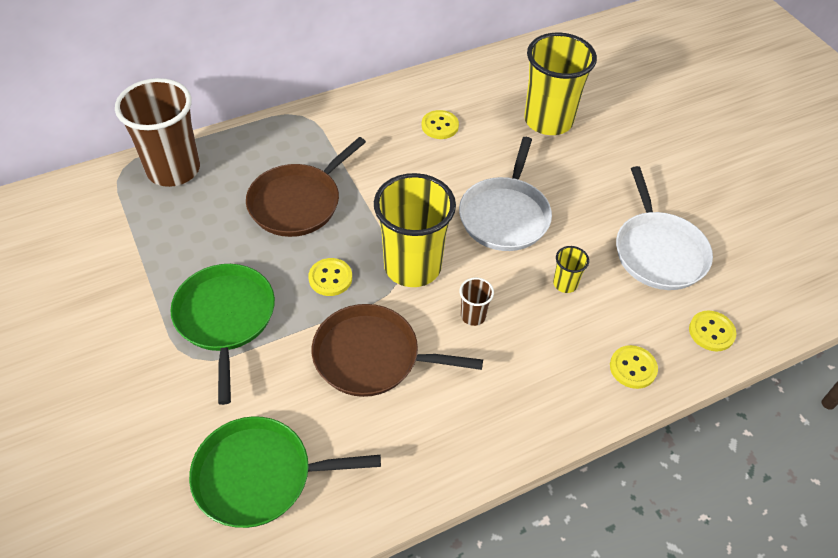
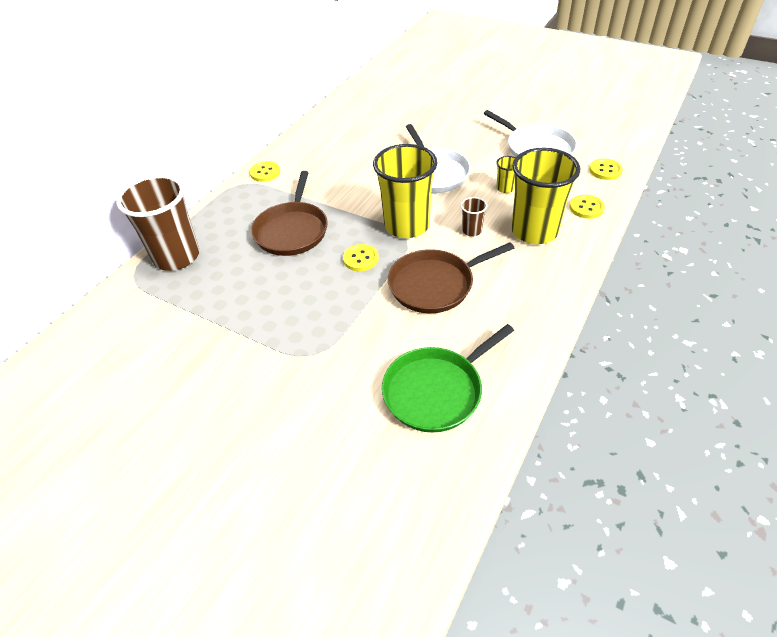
camera: 30 degrees left, 5 degrees down
(225, 318) = (312, 319): green pan -> none
(440, 126) = (342, 148): yellow button -> yellow button (265, 173)
(548, 120) = (406, 117): yellow cup -> yellow cup (534, 231)

